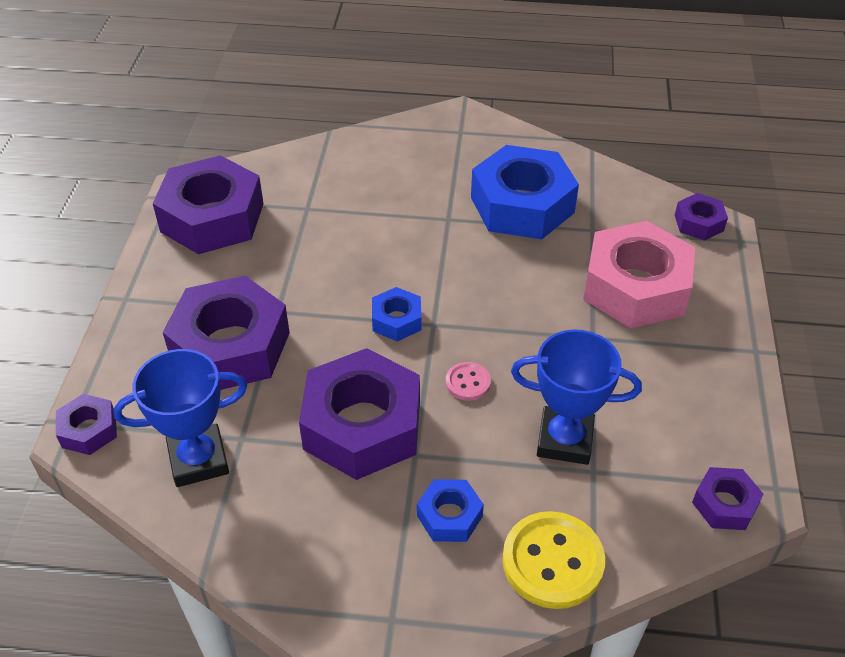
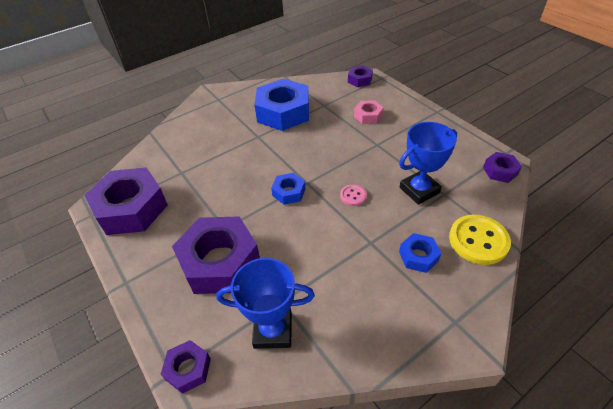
camera: 40 degrees left, 0 degrees up
(198, 460) = (273, 330): blue trophy -> blue trophy turned 60 degrees clockwise
(362, 425) = (332, 248): purple nut -> none
(635, 287) = (368, 116): pink nut -> pink nut, size x0.48

